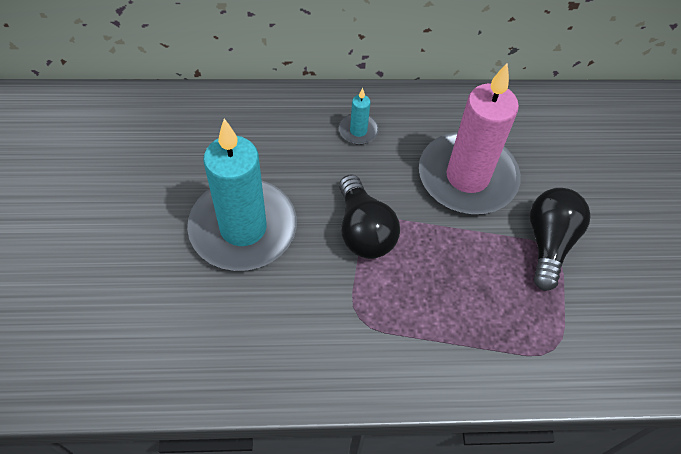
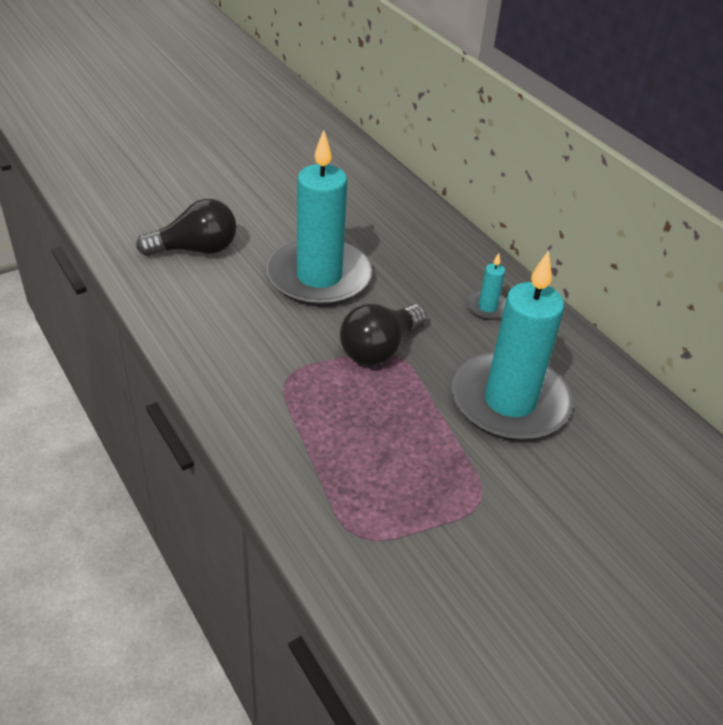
camera: 60 degrees right, 15 degrees down
(467, 177) = (509, 401): pink candle -> turquoise candle
(549, 243) = (487, 494): black light bulb -> black light bulb (195, 249)

